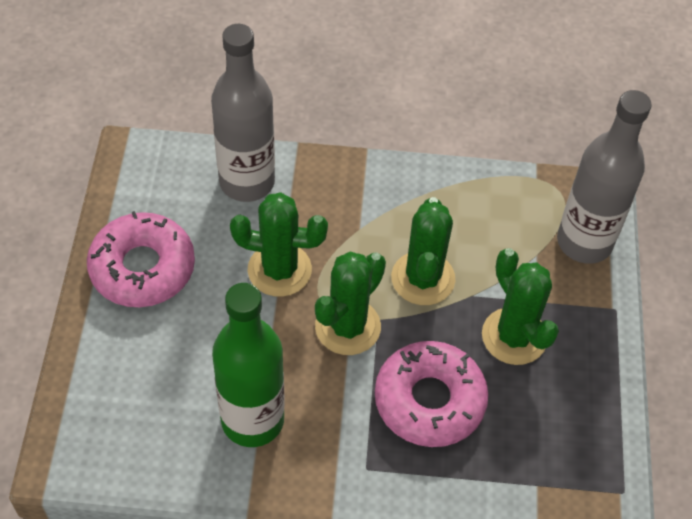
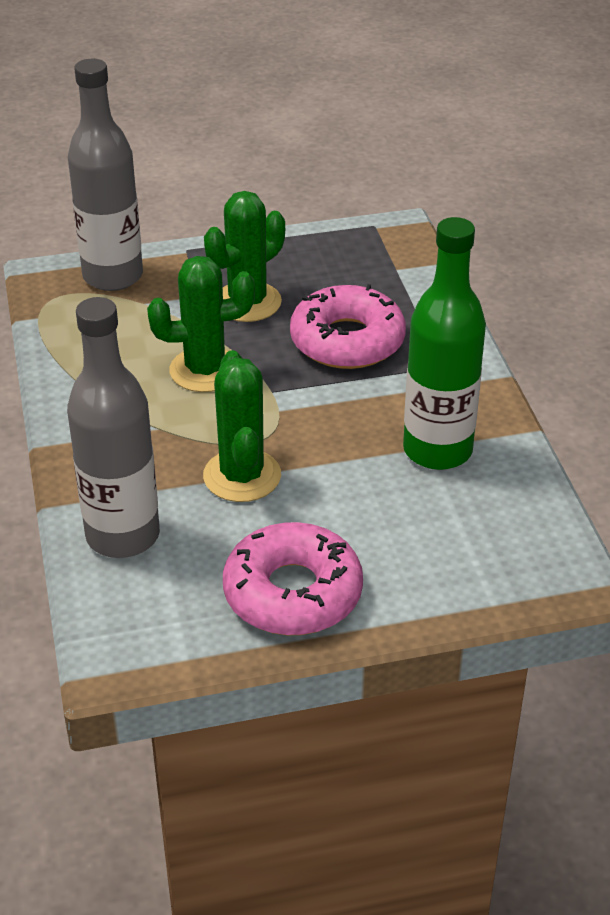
camera: 105 degrees left, 15 degrees down
(348, 327) = (291, 409): green cactus -> none

